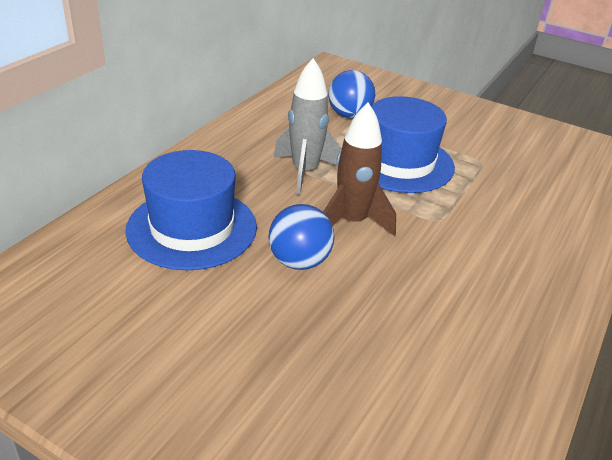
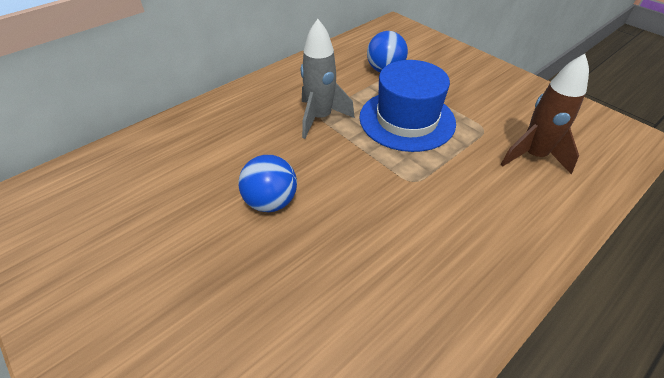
camera: 20 degrees right, 10 degrees up
(192, 228) = (204, 156): blue hat -> none
(352, 222) = (335, 172): brown rocket -> brown rocket (533, 156)

